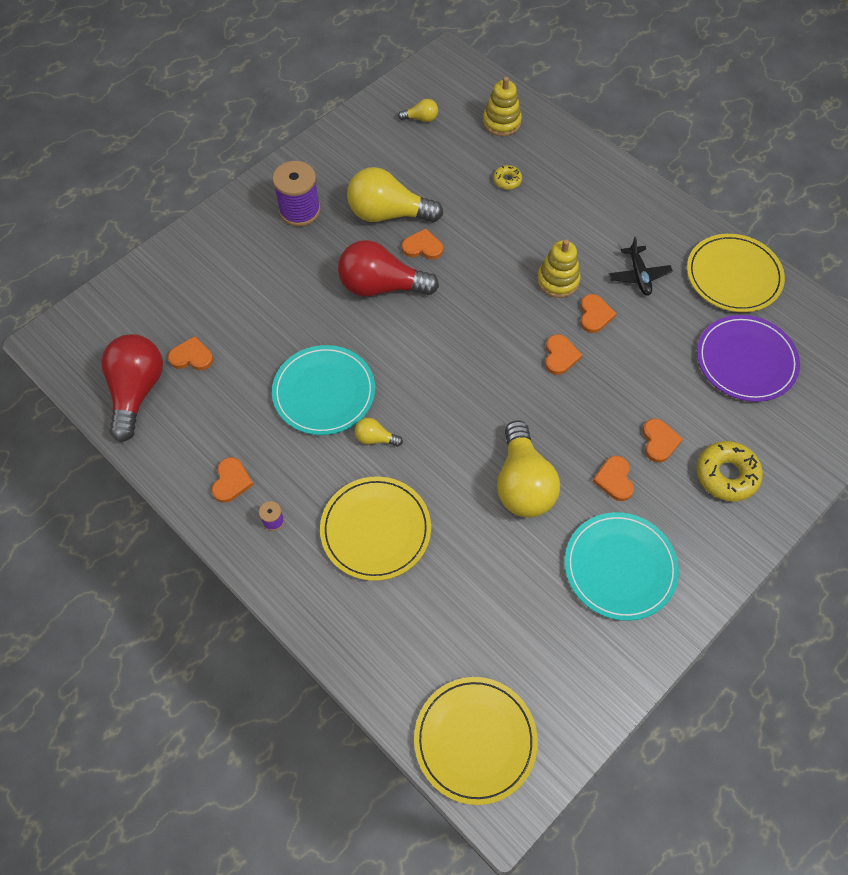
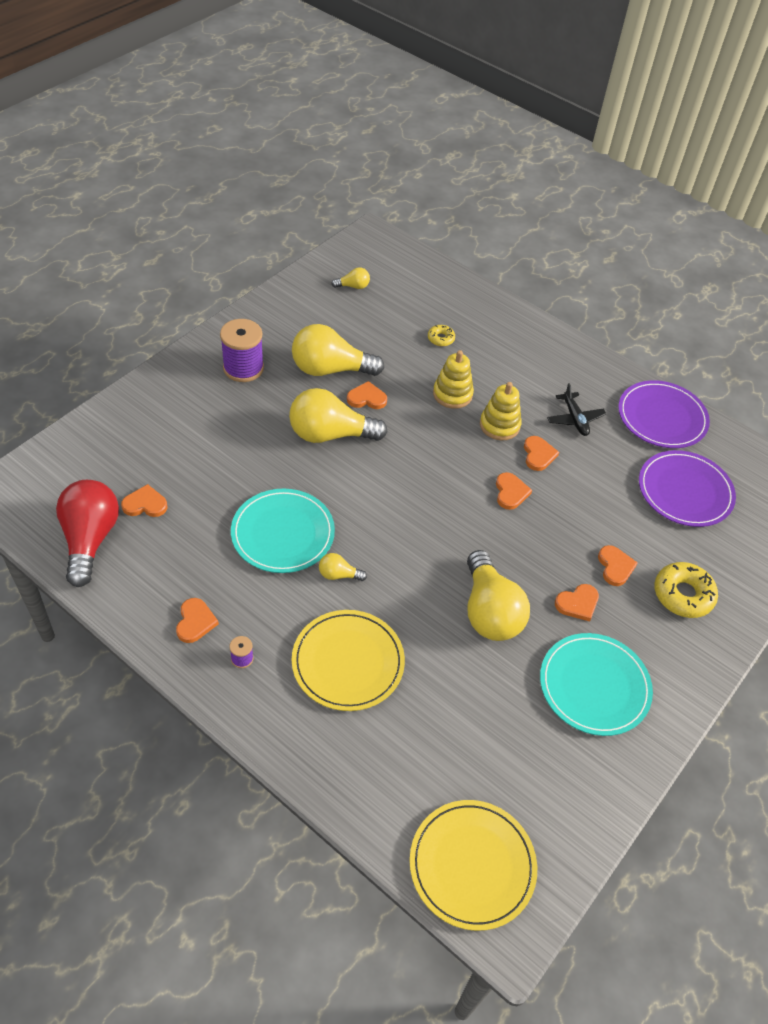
camera: 10 degrees left, 10 degrees down
(381, 286) = (330, 434): red light bulb -> yellow light bulb
(501, 122) = (429, 289): yellow stacking toy -> yellow stacking toy (452, 394)
(614, 479) = (577, 603): orange heart -> orange heart turned 105 degrees counterclockwise
(733, 276) = (662, 417): yellow plate -> purple plate

